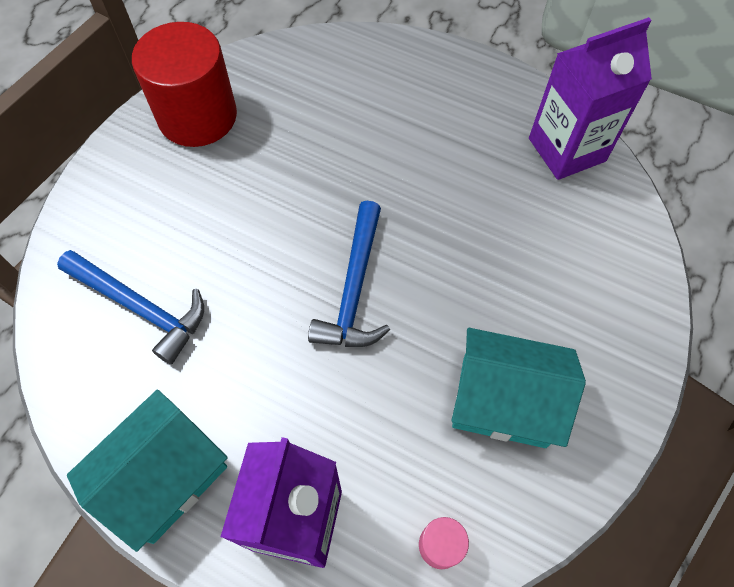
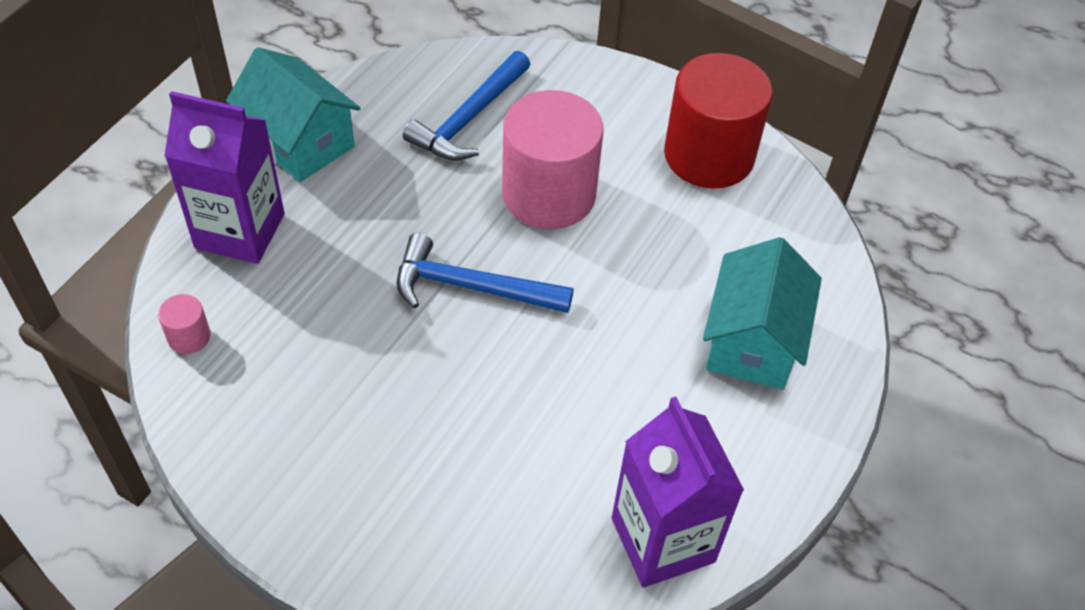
camera: 90 degrees right, 10 degrees down
(242, 233) = (549, 194): none -> pink cylinder
(503, 402) = (319, 410): turquoise house -> turquoise house (752, 341)

